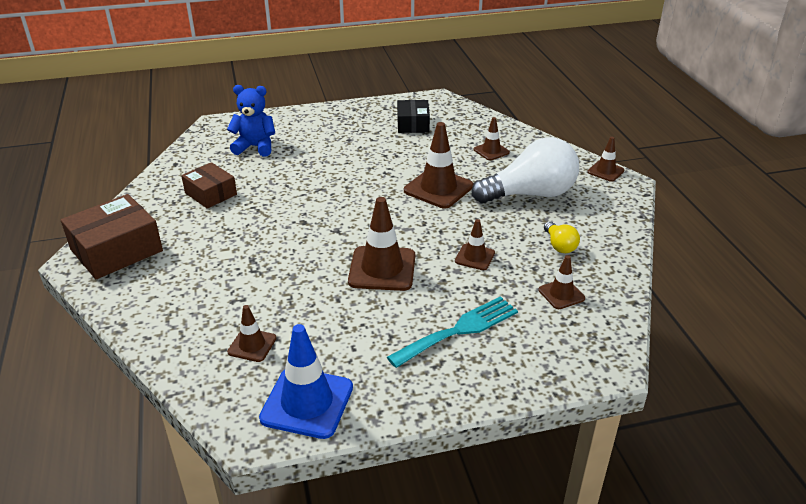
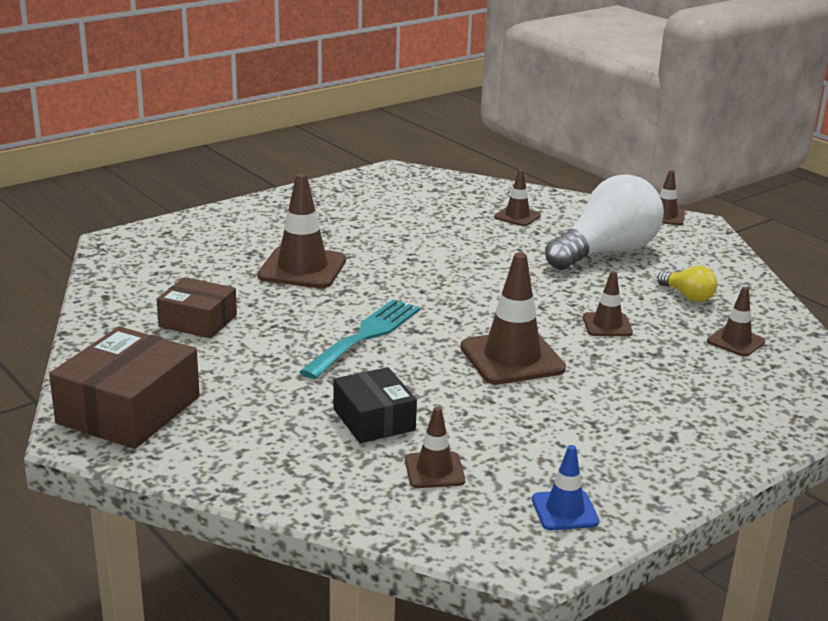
camera: 25 degrees left, 10 degrees down
(255, 147) = (204, 259): blue teddy bear -> none
(307, 403) = (564, 511): blue traffic cone -> blue traffic cone, size x0.55
(413, 124) = (392, 202): black box -> black box (374, 419)
(438, 188) = (494, 264): brown traffic cone -> brown traffic cone (302, 268)
(459, 330) = (662, 399): turquoise fork -> turquoise fork (365, 336)

